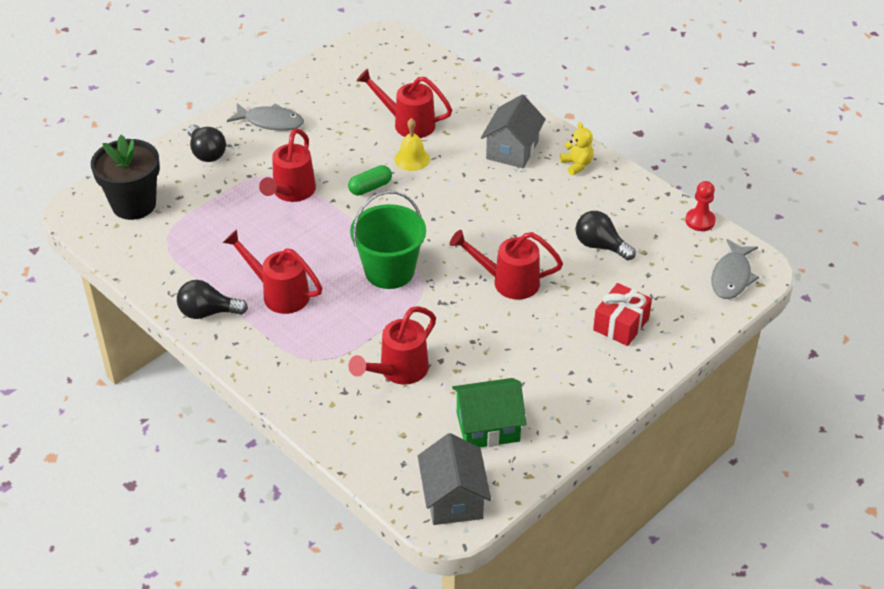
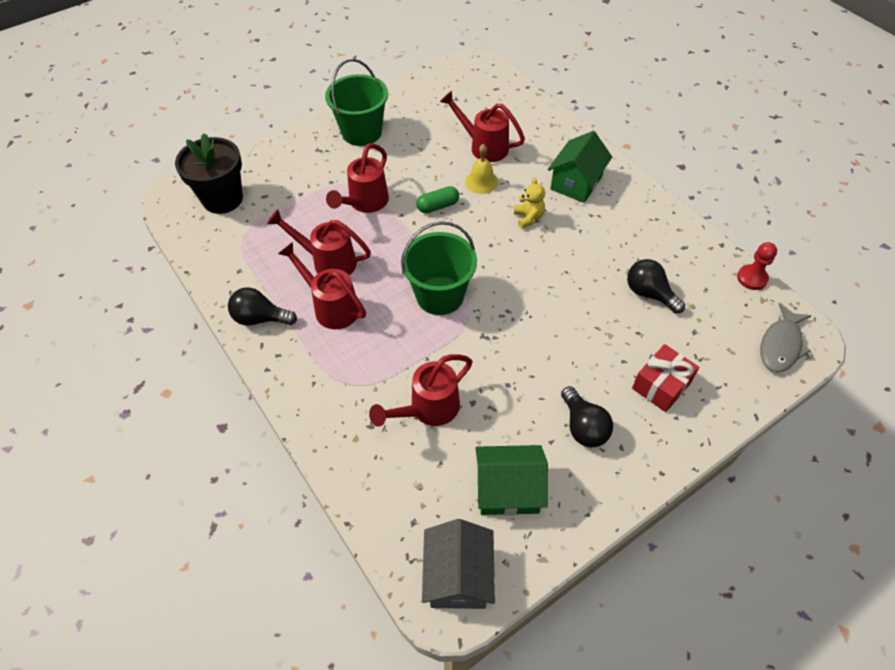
camera: 10 degrees right, 10 degrees up
(206, 153) = (299, 156): black light bulb -> black light bulb (583, 427)
(270, 122) = (361, 132): grey fish -> green bucket
(508, 282) = (553, 322): red watering can -> red watering can (328, 262)
(512, 150) = (576, 183): grey house -> green house
(577, 165) = (635, 205): yellow teddy bear -> yellow teddy bear (528, 218)

